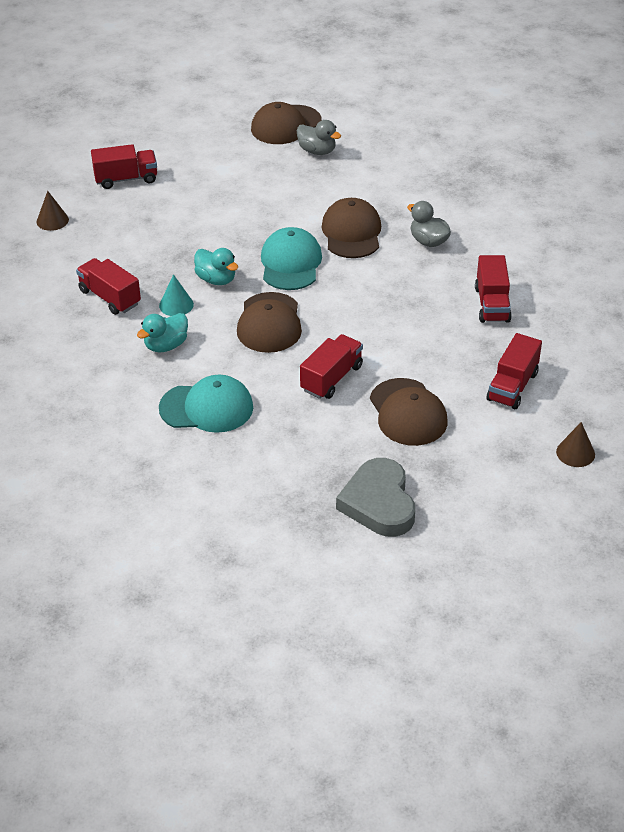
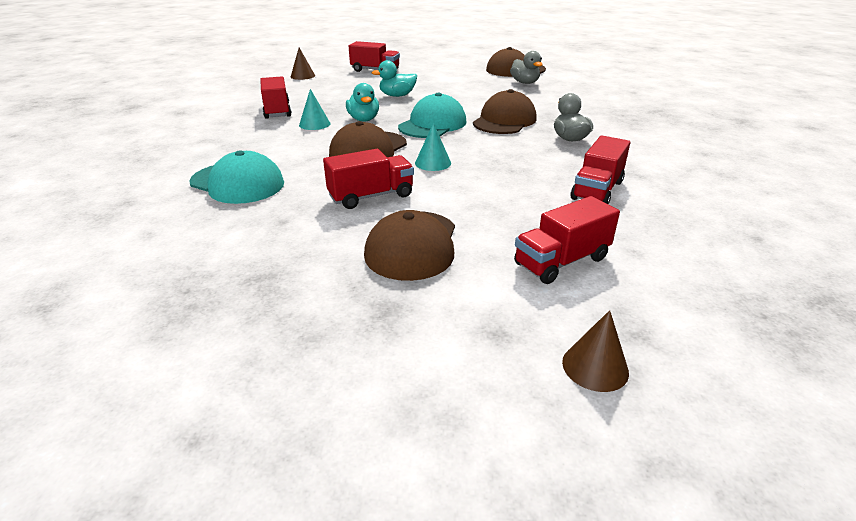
camera: 30 degrees right, 10 degrees down
(166, 345) = (271, 141): turquoise duck -> turquoise duck (397, 95)
(342, 319) = (433, 163): none -> turquoise cone
(379, 503) = (270, 318): grey heart -> none

